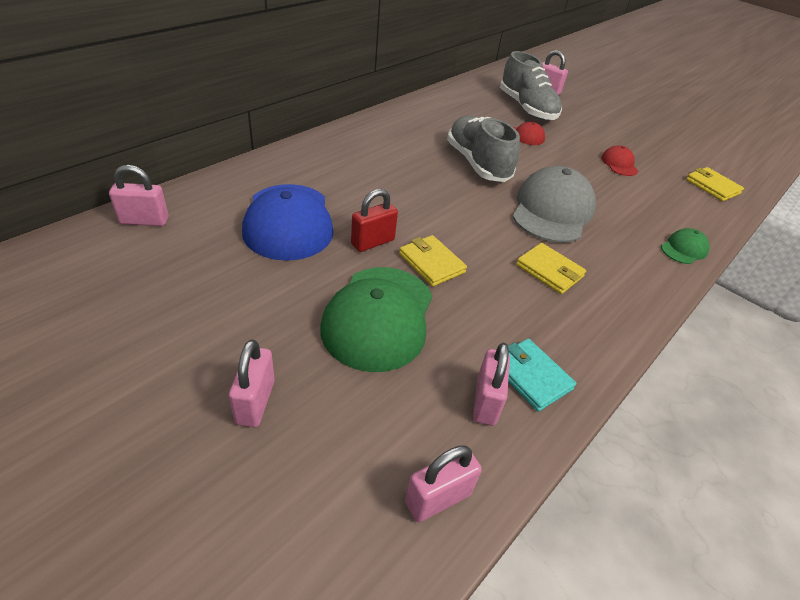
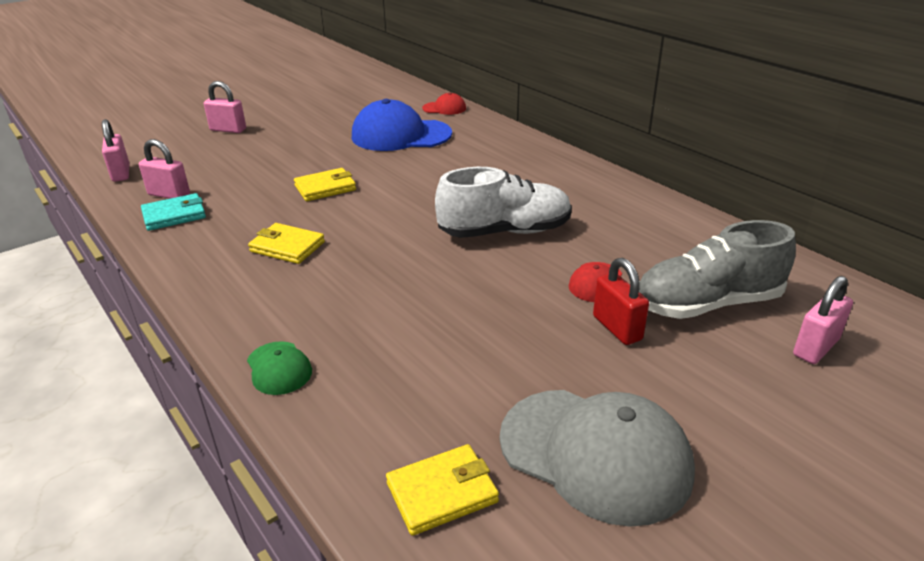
camera: 105 degrees right, 10 degrees down
(144, 221) = (411, 95): pink padlock -> none
(372, 242) = (363, 165): red padlock -> red padlock (617, 328)
(378, 317) = (273, 164): green cap -> none
(477, 163) = (505, 232): grey shoe -> white shoe
(549, 271) = (287, 247): yellow wallet -> yellow wallet turned 60 degrees clockwise
(552, 210) = (393, 270): grey cap -> grey cap (595, 454)
(619, 164) = (520, 371): red cap -> red cap (444, 108)

